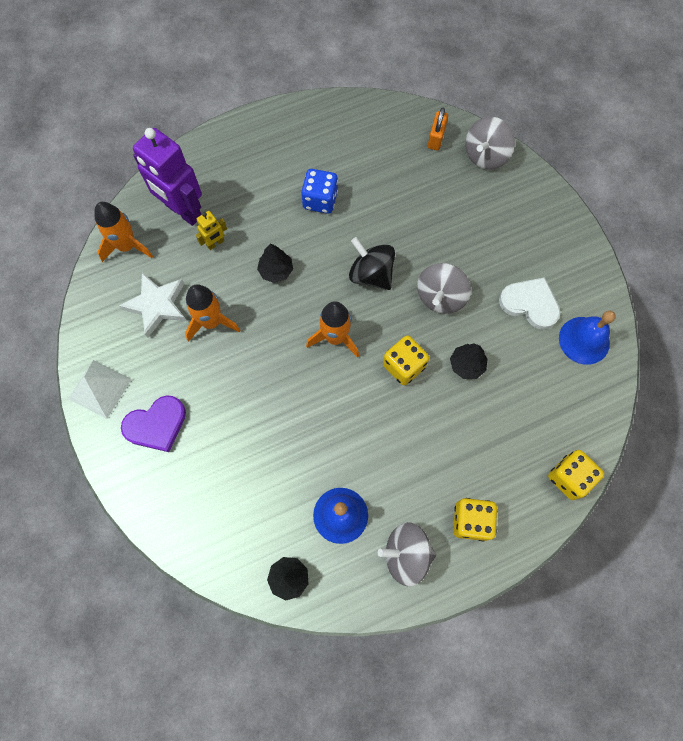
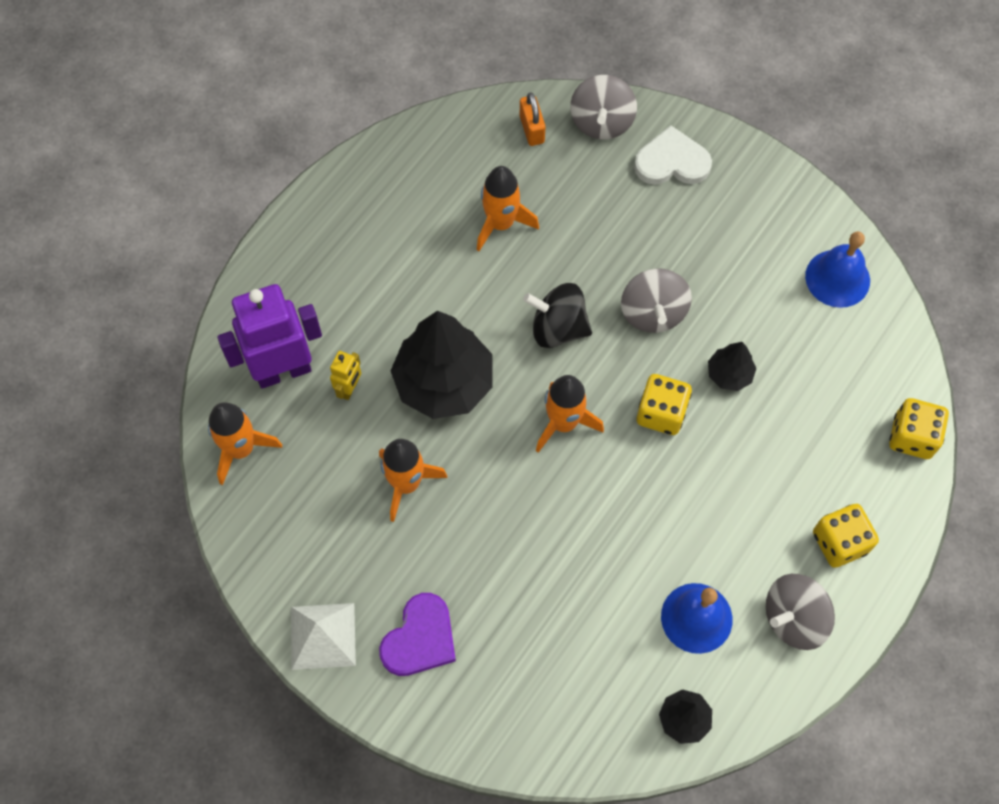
camera: 30 degrees left, 5 degrees down
(157, 305) = (327, 500): white star -> none
(183, 211) = (283, 371): purple robot -> purple robot turned 150 degrees clockwise
(276, 271) = (444, 383): black tree -> black tree, size x2.10
(320, 200) = (442, 272): blue dice -> none
(377, 188) = (501, 223): none -> orange rocket
(530, 304) = (755, 268): white heart -> white heart (672, 162)

